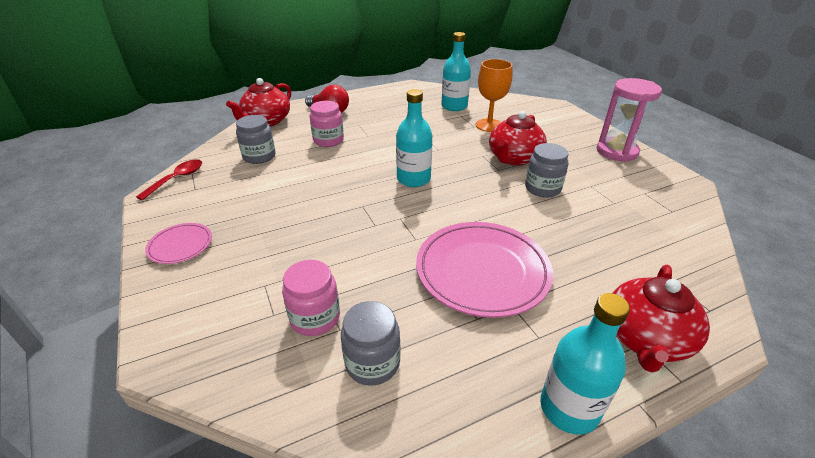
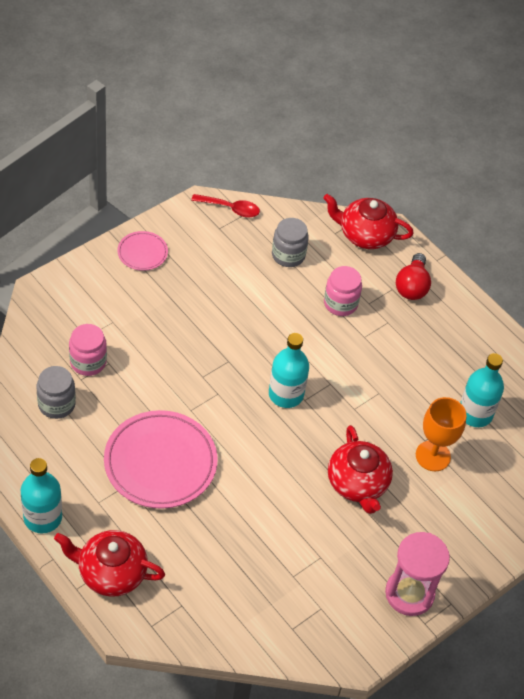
camera: 70 degrees right, 15 degrees up
(514, 158) = (357, 484): red teapot -> red teapot turned 120 degrees counterclockwise
(542, 188) = (301, 511): grey jar -> none

